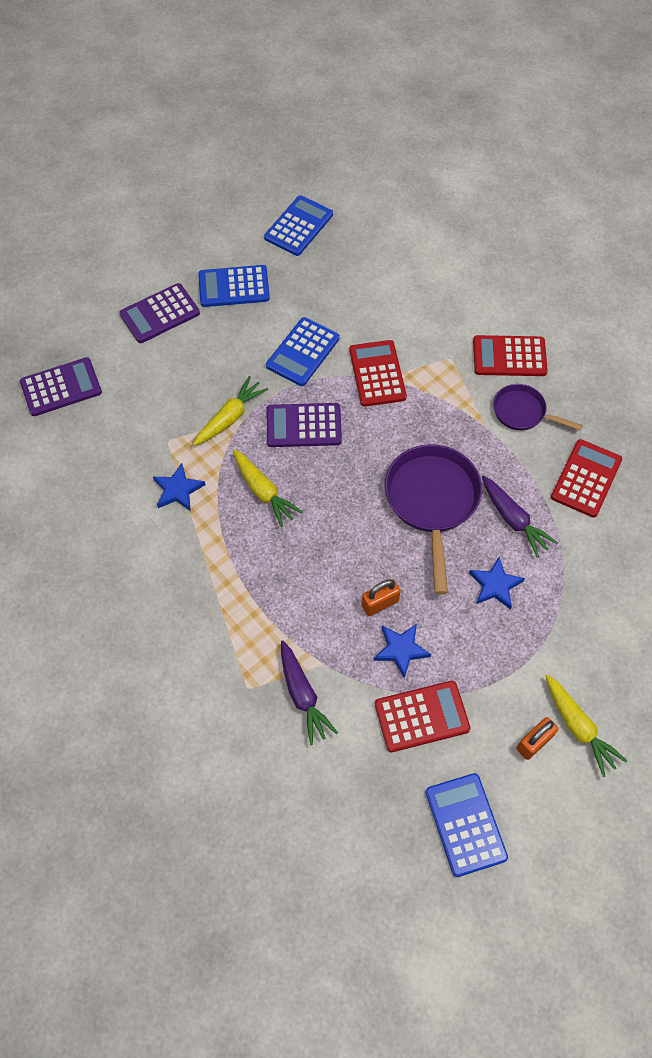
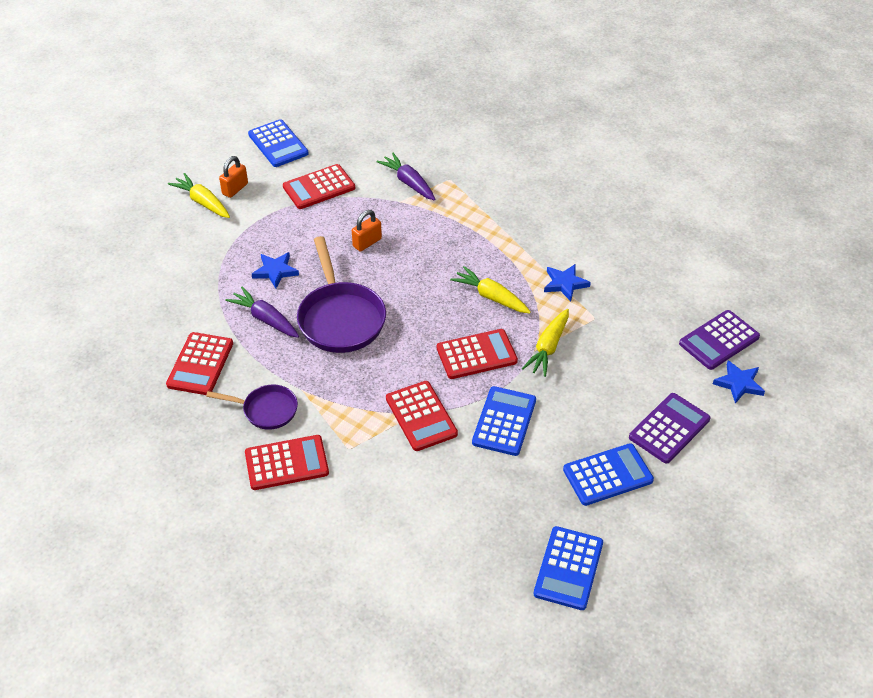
camera: 165 degrees right, 15 degrees down
(303, 426) = (476, 354): purple calculator -> red calculator
(401, 650) = (343, 219): blue star -> blue star (738, 384)

